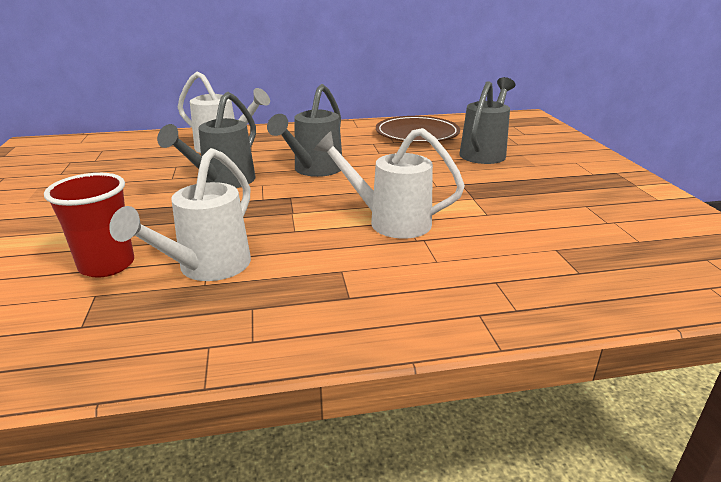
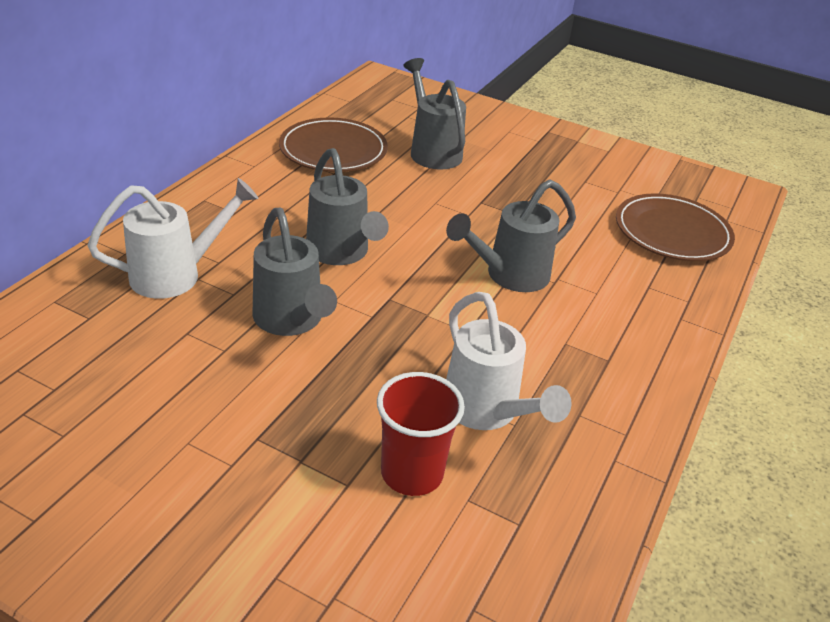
camera: 55 degrees left, 10 degrees up
(390, 222) = (509, 275): white watering can -> grey watering can
(610, 265) = (672, 232): none -> brown plate

